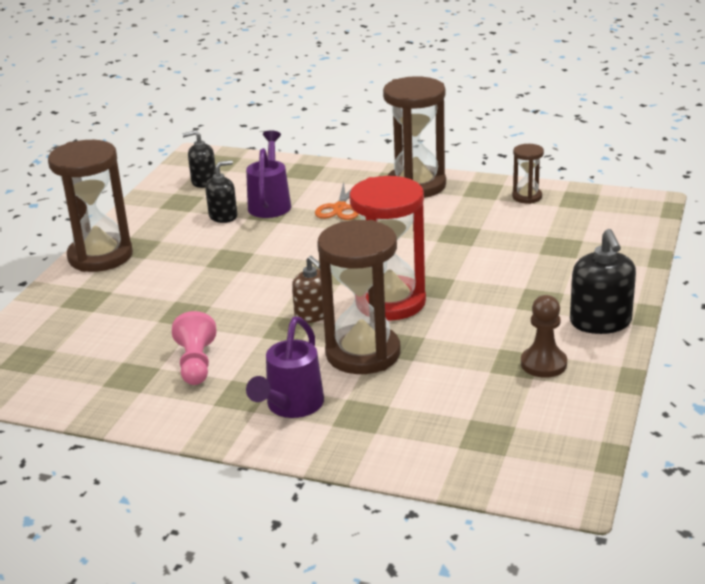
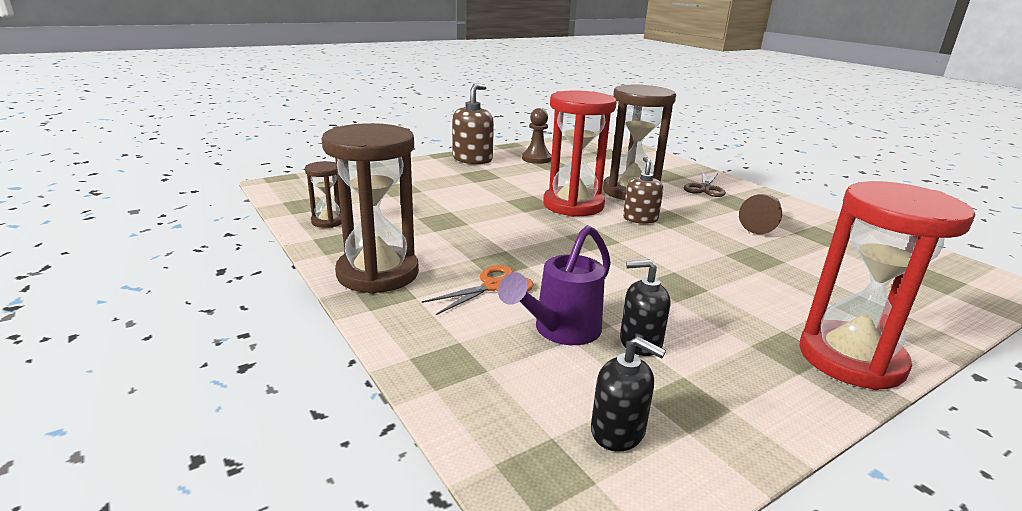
camera: 145 degrees left, 5 degrees down
(100, 256) = (851, 359): brown hourglass -> red hourglass
(196, 364) = (760, 224): pink pawn -> brown pawn
(291, 407) = (705, 188): purple watering can -> brown scissors
(600, 322) = (472, 159): black soap dispenser -> brown soap dispenser

